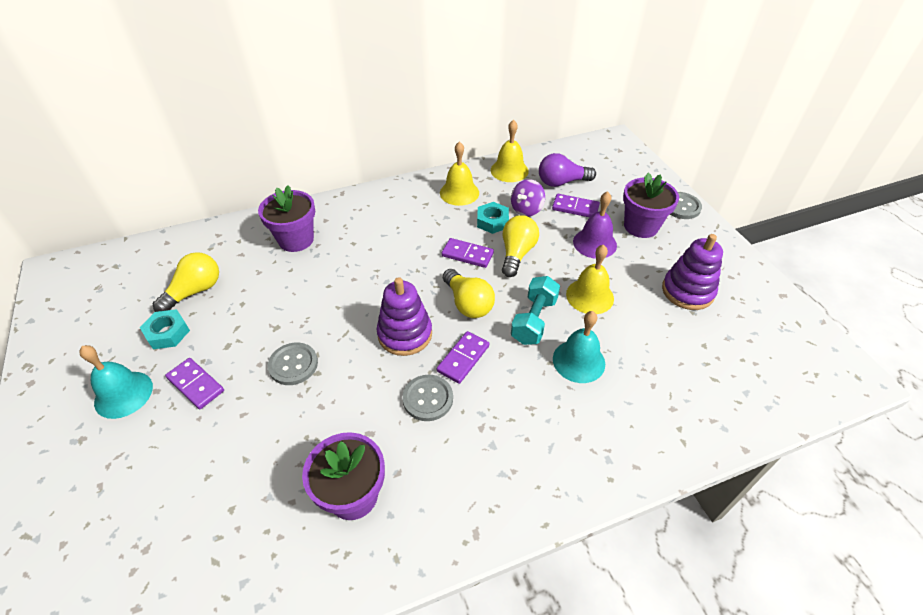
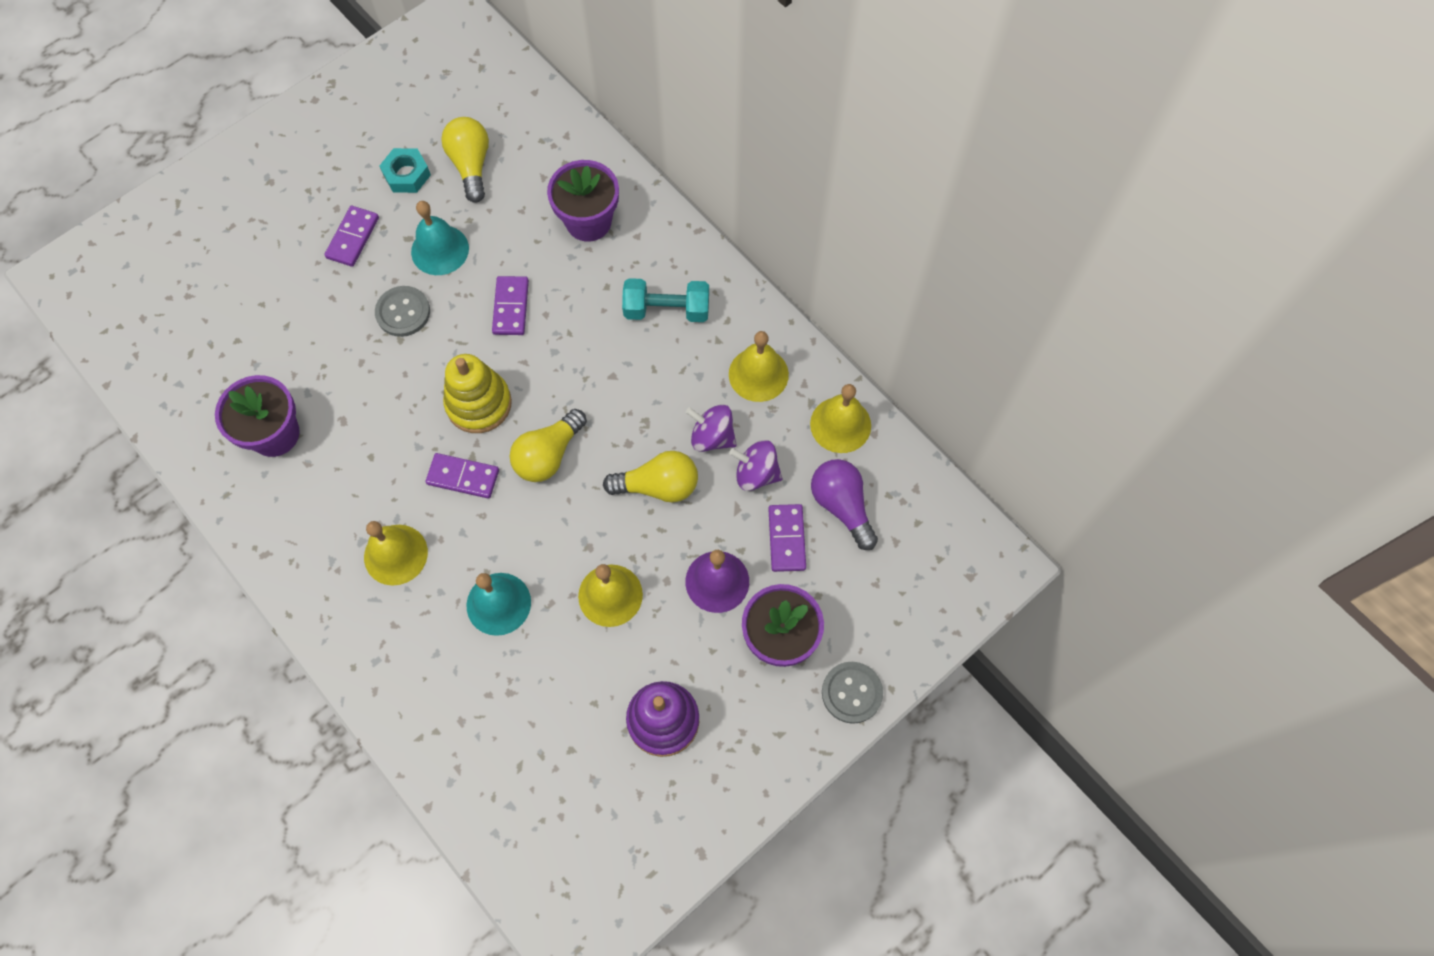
camera: 70 degrees right, 20 degrees up
(123, 394) = (324, 184): turquoise bell -> turquoise bell (440, 250)
(195, 291) = (471, 165): yellow light bulb -> yellow light bulb turned 120 degrees counterclockwise
(405, 334) = (479, 404): purple stacking toy -> yellow stacking toy
(428, 398) = (399, 459): grey button -> none
(467, 255) = (634, 426): purple domino -> purple domino (511, 307)
(492, 221) = (712, 437): turquoise nut -> purple spinning top
(514, 421) = (395, 554): none -> yellow bell
(534, 320) = (546, 538): turquoise dumbbell -> turquoise dumbbell (667, 310)

